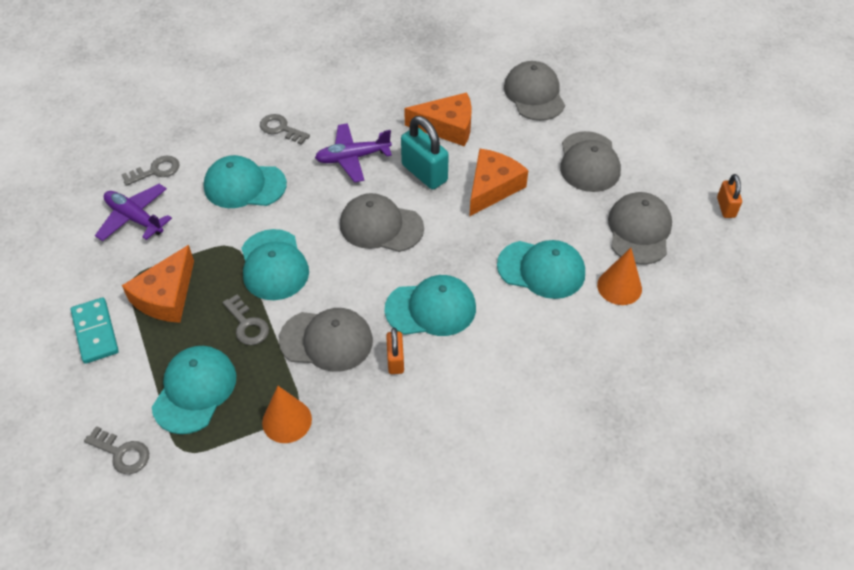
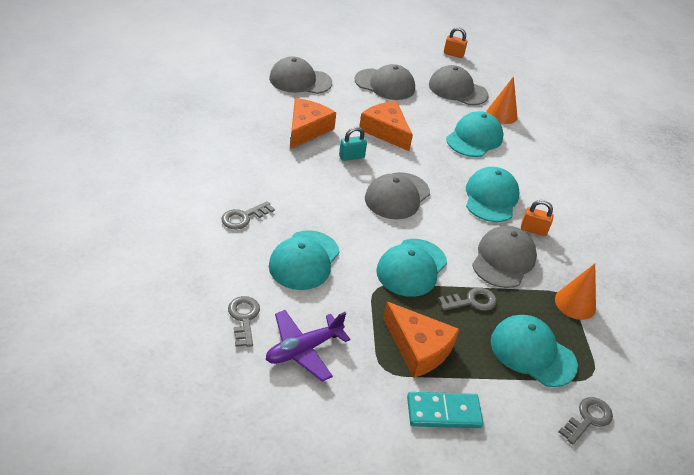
camera: 75 degrees left, 10 degrees down
(274, 265) = (411, 267): turquoise cap -> turquoise cap turned 120 degrees clockwise
(353, 158) = (310, 187): purple plane -> none
(424, 173) = (351, 157): turquoise padlock -> turquoise padlock, size x0.58

